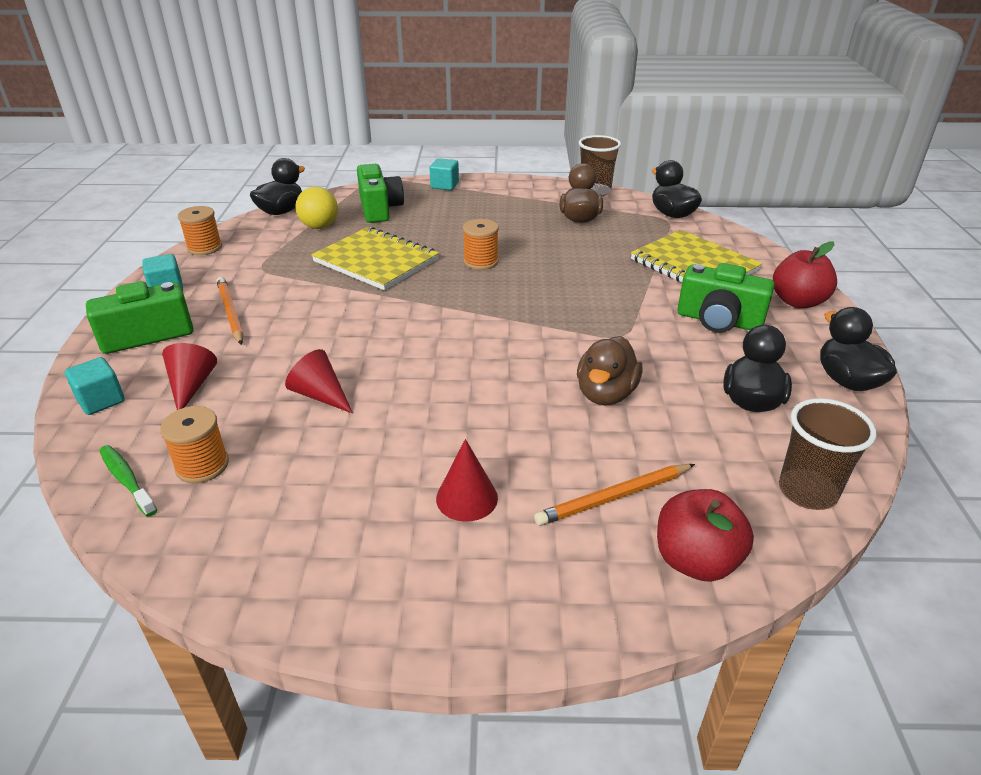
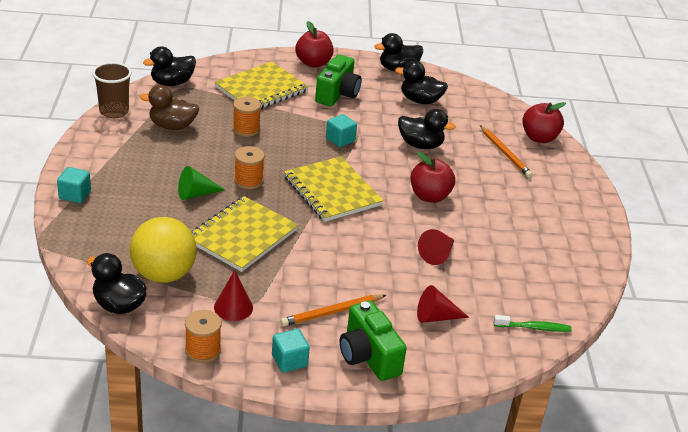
camera: 95 degrees left, 0 degrees up
(101, 400) = (459, 361): turquoise cube -> turquoise cube (340, 140)
(127, 480) = (534, 328): green toothbrush -> green toothbrush turned 135 degrees counterclockwise
(202, 465) = (514, 297): orange spool -> orange spool (246, 129)
(319, 227) = (163, 274): yellow ball -> yellow ball, size x1.55
(379, 209) = (127, 237): green camera -> none
(451, 235) = (195, 194): none -> green cone
(463, 396) = (429, 196): none -> red apple
(466, 314) = (332, 191): none -> yellow notebook
(467, 498) = (517, 198): red cone -> red cone (233, 307)
(606, 394) = (420, 145): brown duck -> black duck
(807, 492) = (488, 101): brown cup -> none

